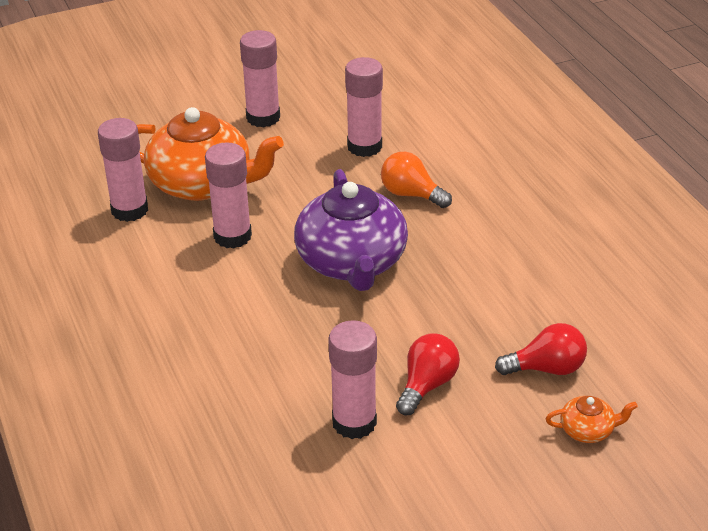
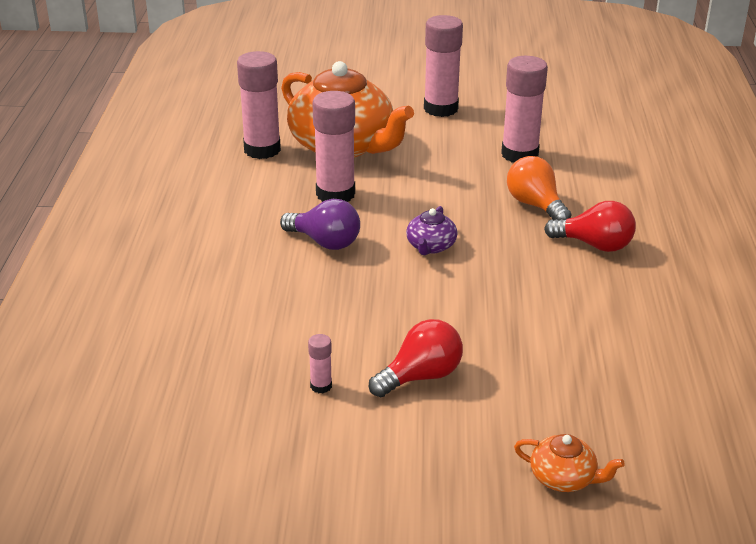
camera: 25 degrees right, 5 degrees down
(259, 288) = (325, 242): none -> purple light bulb
(352, 262) = (431, 246): purple teapot -> purple teapot, size x0.42
(354, 422) = (321, 386): pink glue stick -> pink glue stick, size x0.44
(547, 368) = (561, 402): red light bulb -> red light bulb (594, 245)

